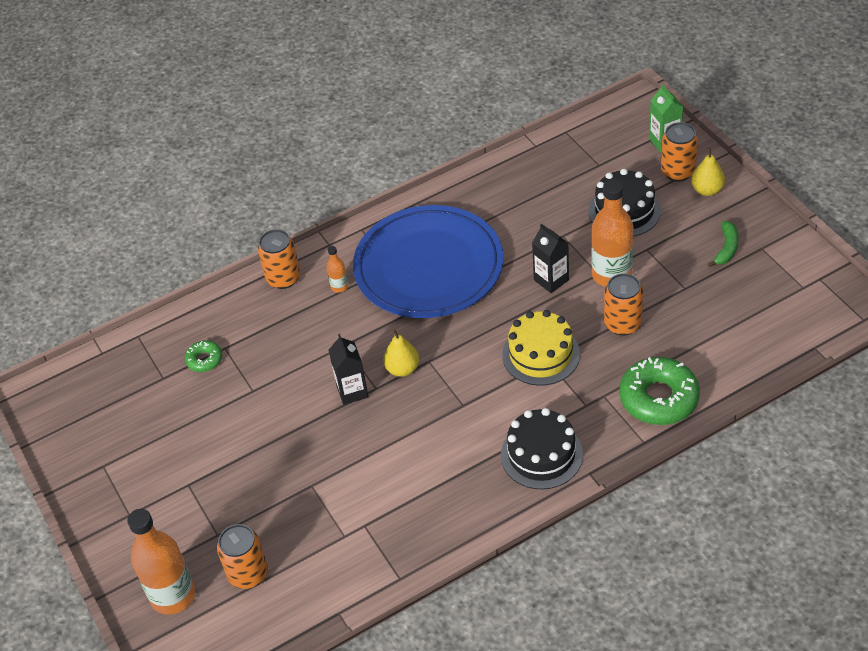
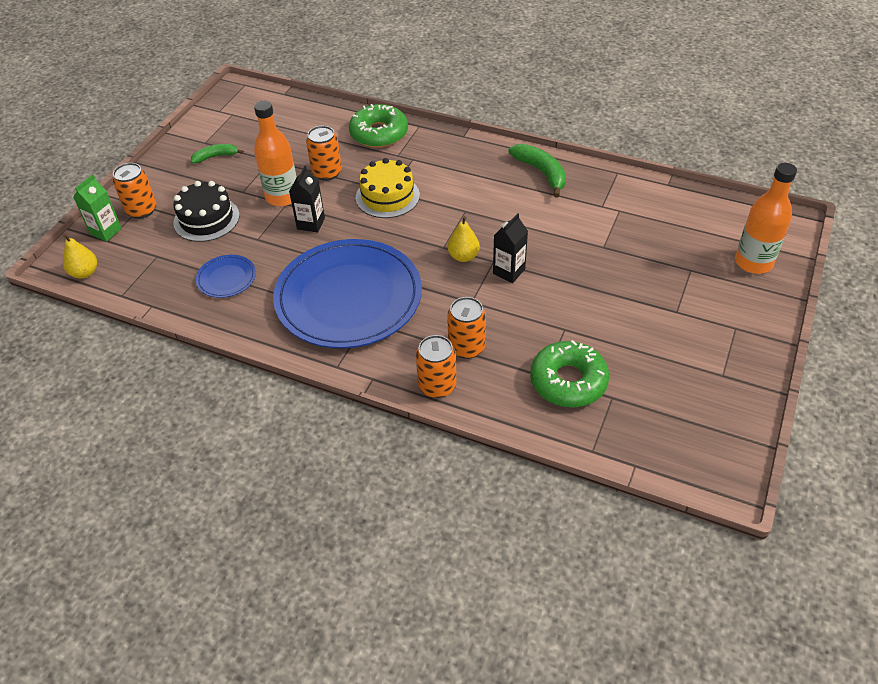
camera: 130 degrees left, 0 degrees up
(204, 360) = (568, 381): green donut -> green donut, size x1.99
(248, 574) = (695, 237): orange can -> orange can (466, 347)
(339, 287) = (415, 341): orange bottle -> none
(462, 506) = (541, 173): none -> green banana
(527, 199) = (226, 278): none -> blue plate
(541, 455) = (469, 159): black cake -> none
(707, 190) = (155, 188): yellow pear -> yellow pear (85, 273)

